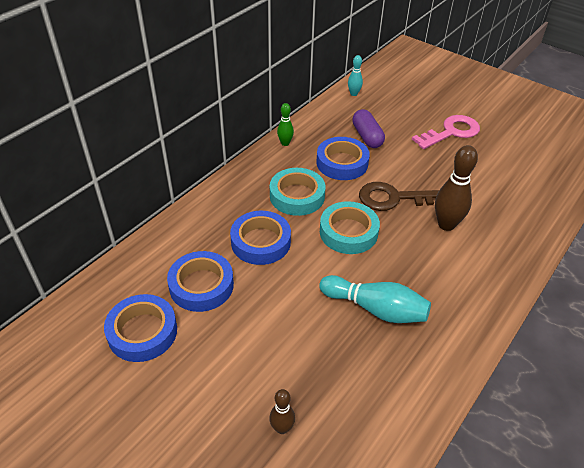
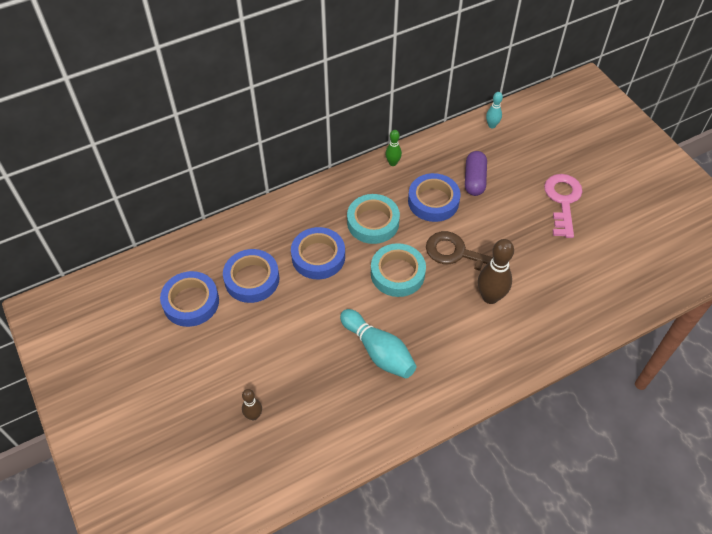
camera: 25 degrees right, 10 degrees up
(451, 132) = (562, 201): pink key -> pink key turned 75 degrees counterclockwise

